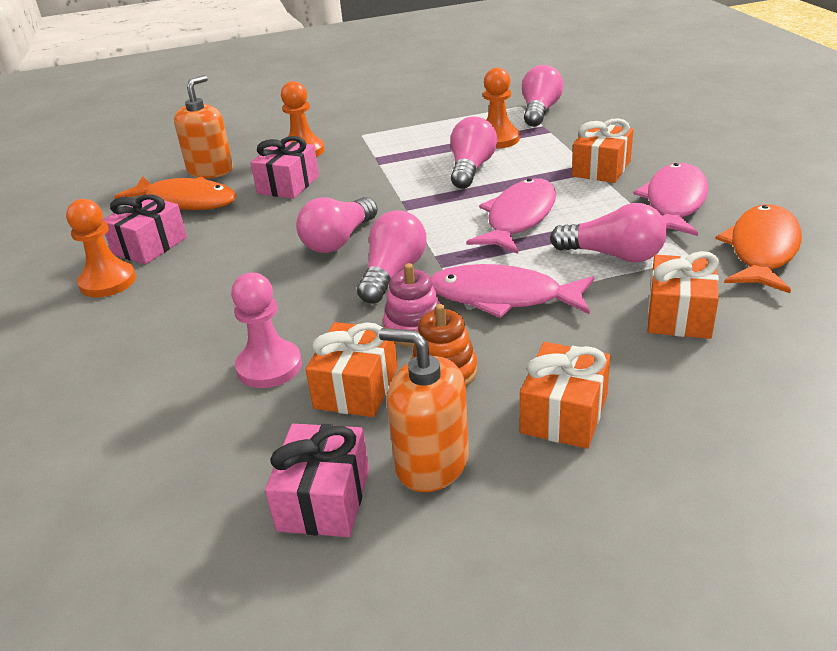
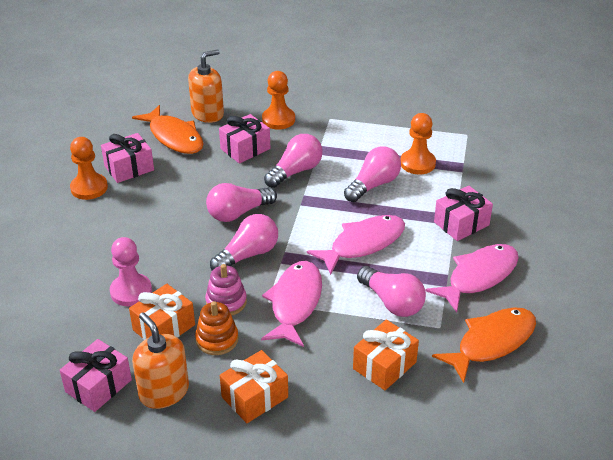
camera: 25 degrees right, 5 degrees up
(502, 297) = (295, 303): pink fish -> pink fish turned 60 degrees clockwise
(539, 111) = (475, 146): pink light bulb -> pink light bulb (295, 171)
(601, 168) = (461, 223): orange gift -> pink gift

